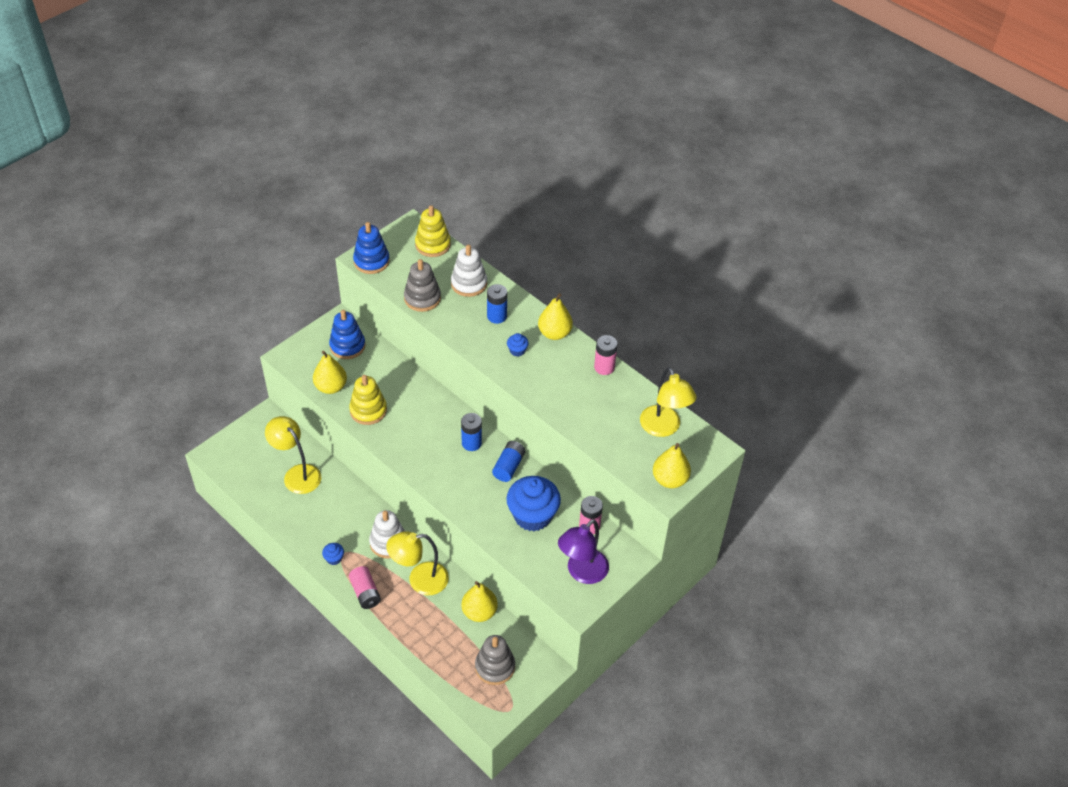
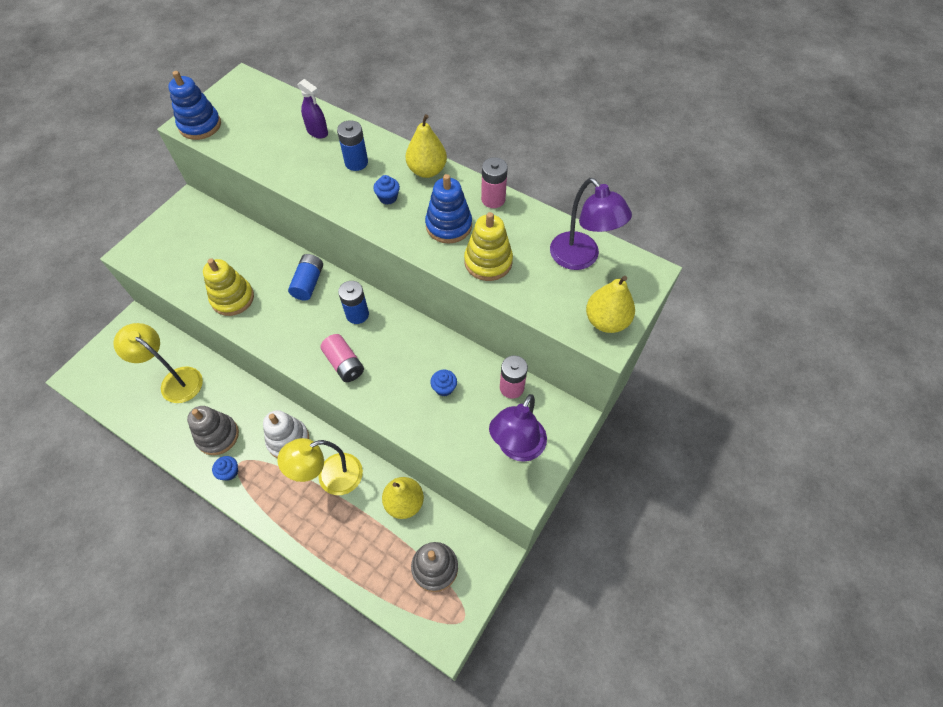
camera: 10 degrees left, 10 degrees up
(331, 387) = (186, 279): yellow pear -> none
(347, 346) = (199, 229): blue stacking toy -> blue stacking toy (448, 225)
(365, 593) = (271, 507): pink battery -> pink battery (344, 364)
(422, 298) = (265, 157): grey stacking toy -> grey stacking toy (218, 436)
(433, 245) = (269, 96): yellow stacking toy -> yellow stacking toy (488, 262)
(469, 284) = (317, 132): white stacking toy -> purple spray bottle
(509, 466) = (405, 334): blue battery -> blue battery (308, 283)
(532, 516) = (444, 388): blue cupcake -> blue cupcake, size x0.42
(663, 428) = (581, 258): yellow lamp -> purple lamp

